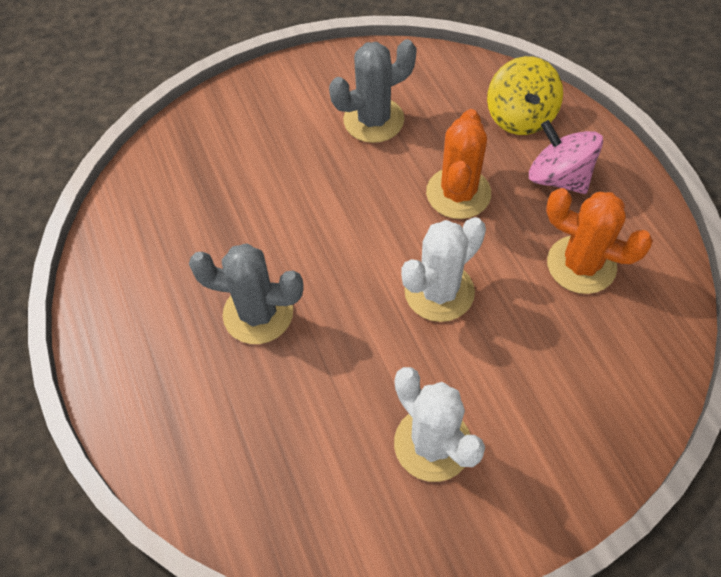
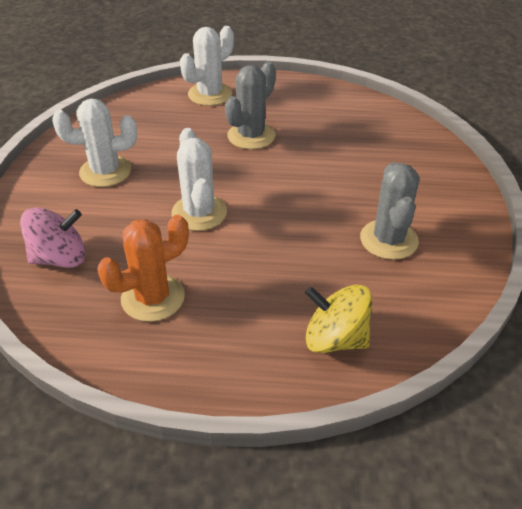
camera: 115 degrees right, 15 degrees down
(173, 422) = (210, 94): none -> white cactus
(458, 193) = (276, 258): orange cactus -> none
(559, 177) = (245, 329): pink spinning top -> pink spinning top (60, 258)

